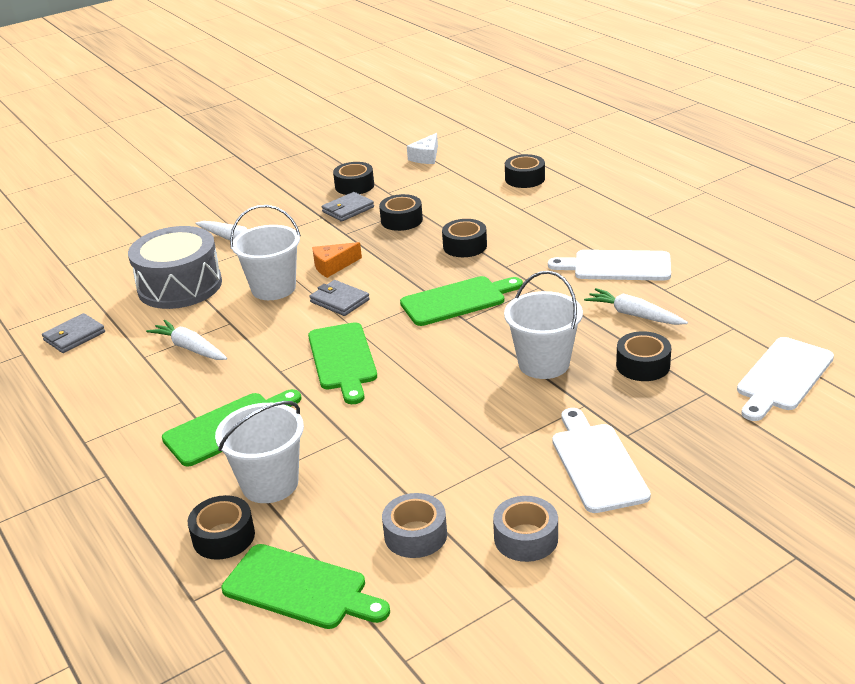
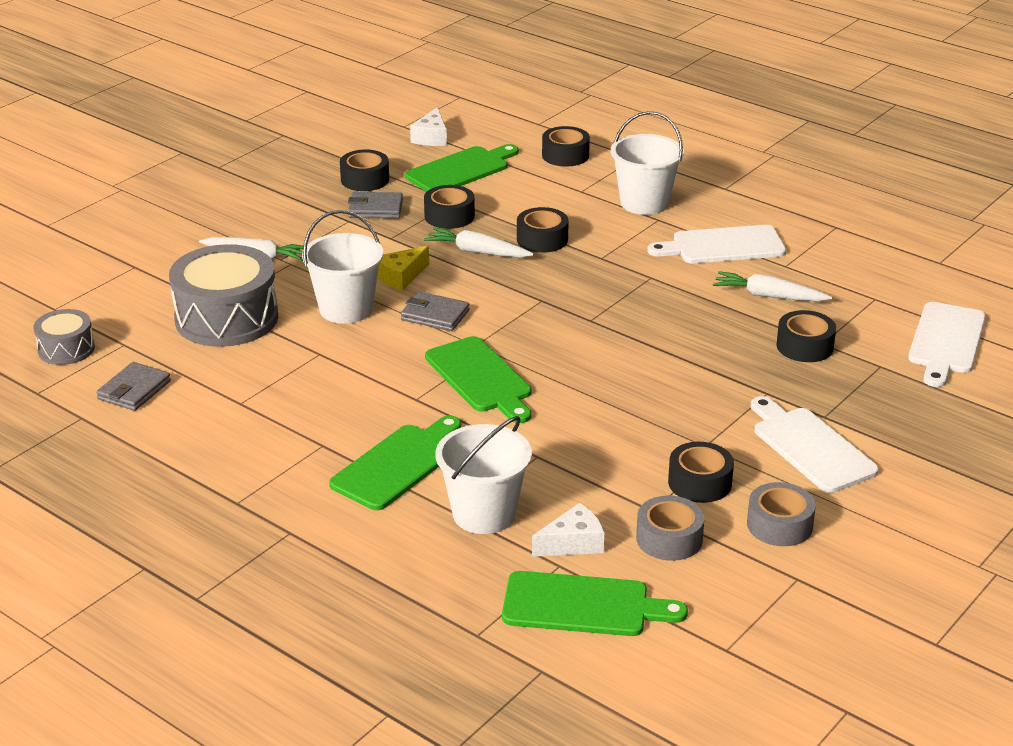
camera: 20 degrees left, 0 degrees up
(50, 297) = (66, 349): none -> grey drum
(190, 348) = (291, 387): white carrot -> white carrot (477, 252)
(223, 537) = (469, 571): black tape -> black tape (699, 483)
(328, 524) = (573, 543): none -> white cheese
(333, 266) = (401, 276): orange cheese -> yellow cheese
(348, 209) = (375, 209): grey wallet -> grey wallet turned 60 degrees clockwise
(457, 300) = (570, 300): green cutting board -> green cutting board (461, 170)
(544, 364) = (702, 357): white bucket -> white bucket (644, 203)

